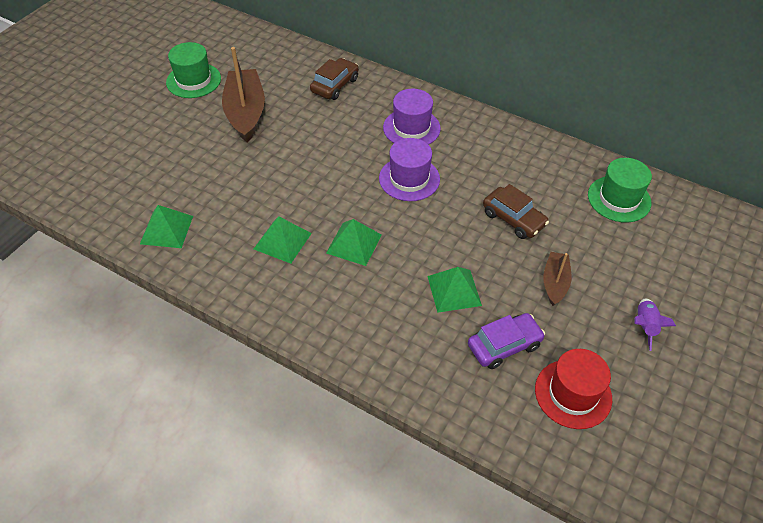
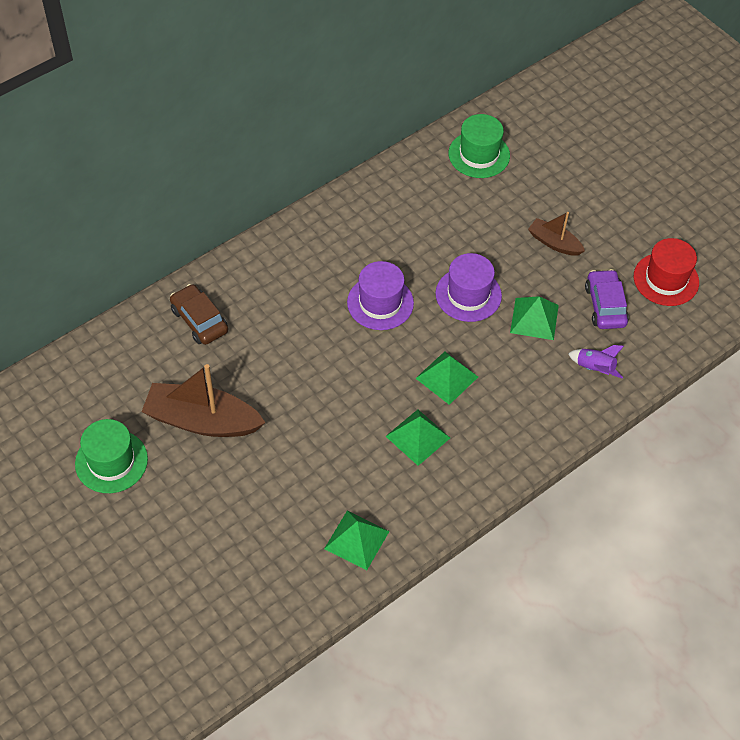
camera: 70 degrees left, 5 degrees up
(411, 128) = (307, 274): purple hat -> purple hat (468, 294)
(513, 219) = (469, 241): brown car -> none
(644, 326) = (620, 204): purple rocket -> purple rocket (594, 368)

